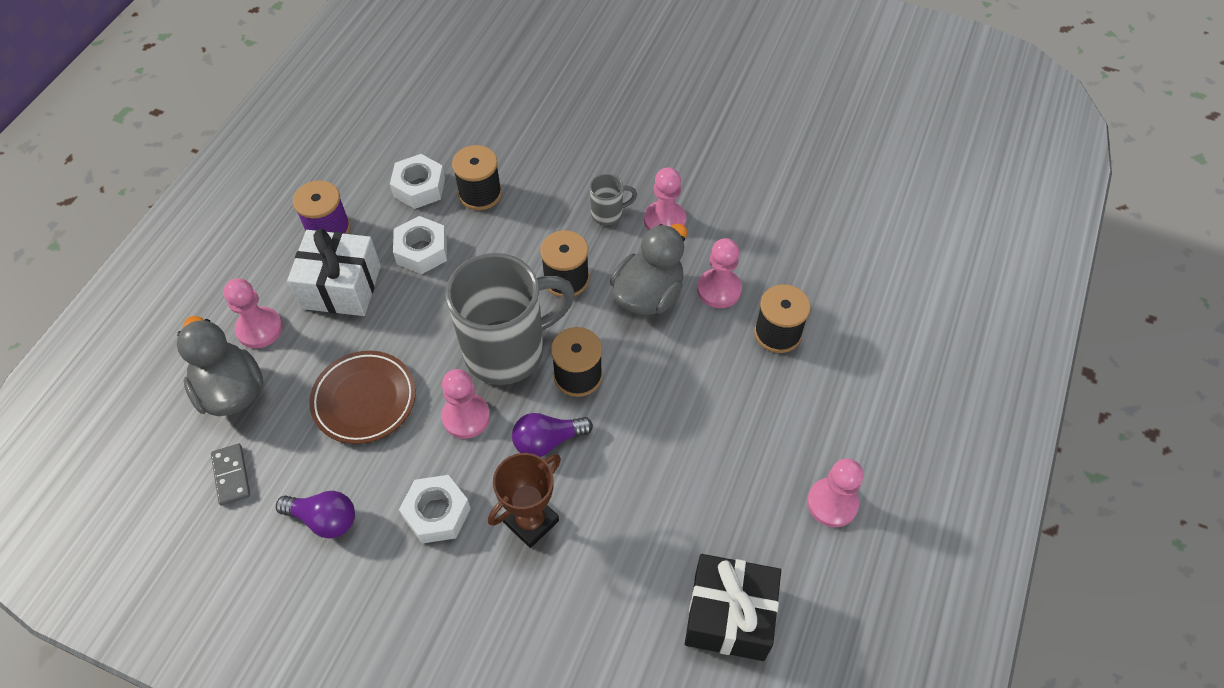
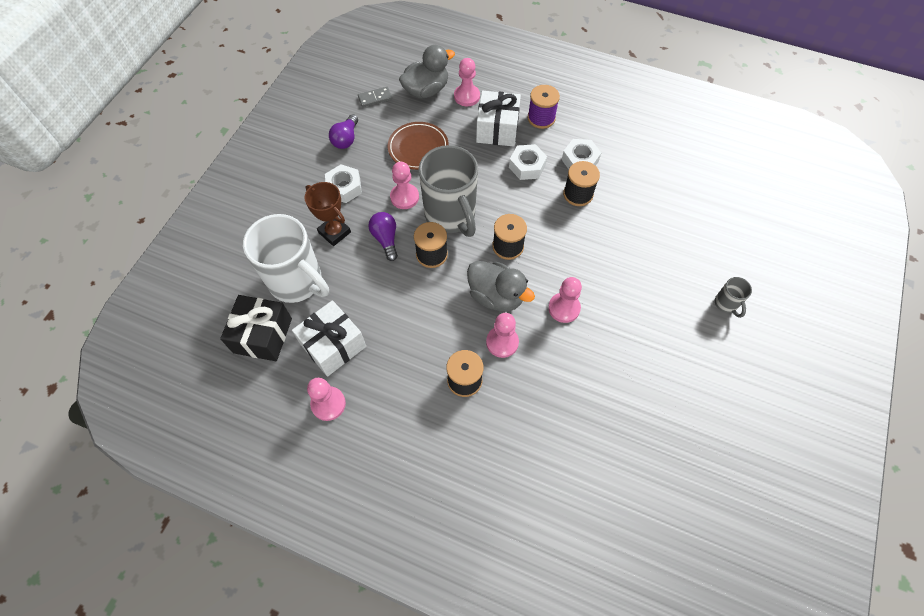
camera: 90 degrees right, 5 degrees up
(608, 214) = (567, 271): grey mug -> grey mug (726, 304)
(628, 571) = (297, 282): none -> white mug
(739, 504) = (333, 345): none -> white gift

